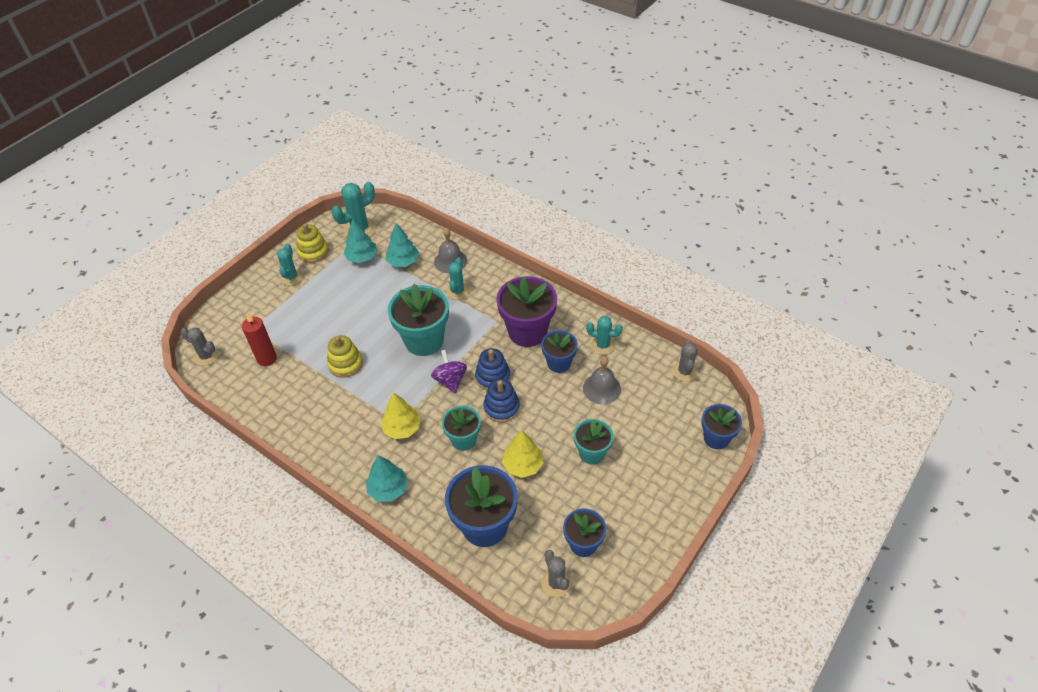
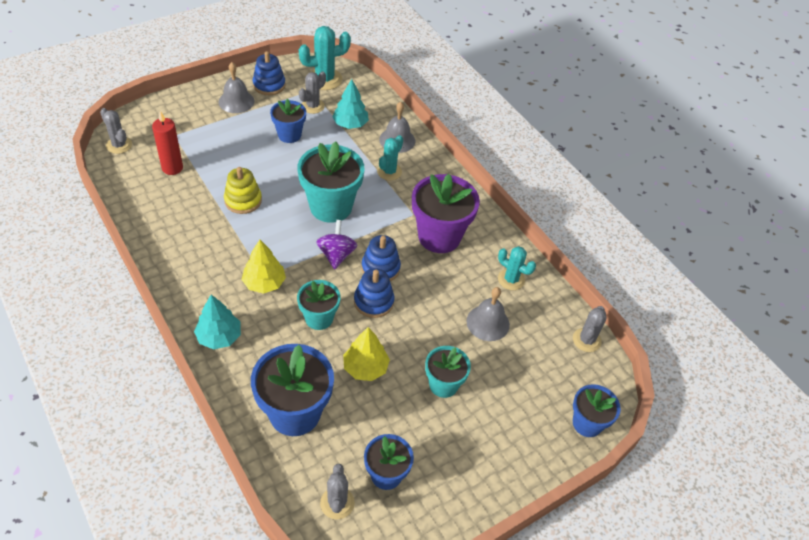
camera: 15 degrees right, 0 degrees up
(291, 277) = (236, 101): turquoise cactus -> grey bell
(313, 252) = (269, 85): yellow stacking toy -> blue stacking toy
(362, 257) = (312, 106): turquoise tree -> grey cactus
(559, 363) = (455, 280): blue flower pot -> blue flower pot (289, 135)

